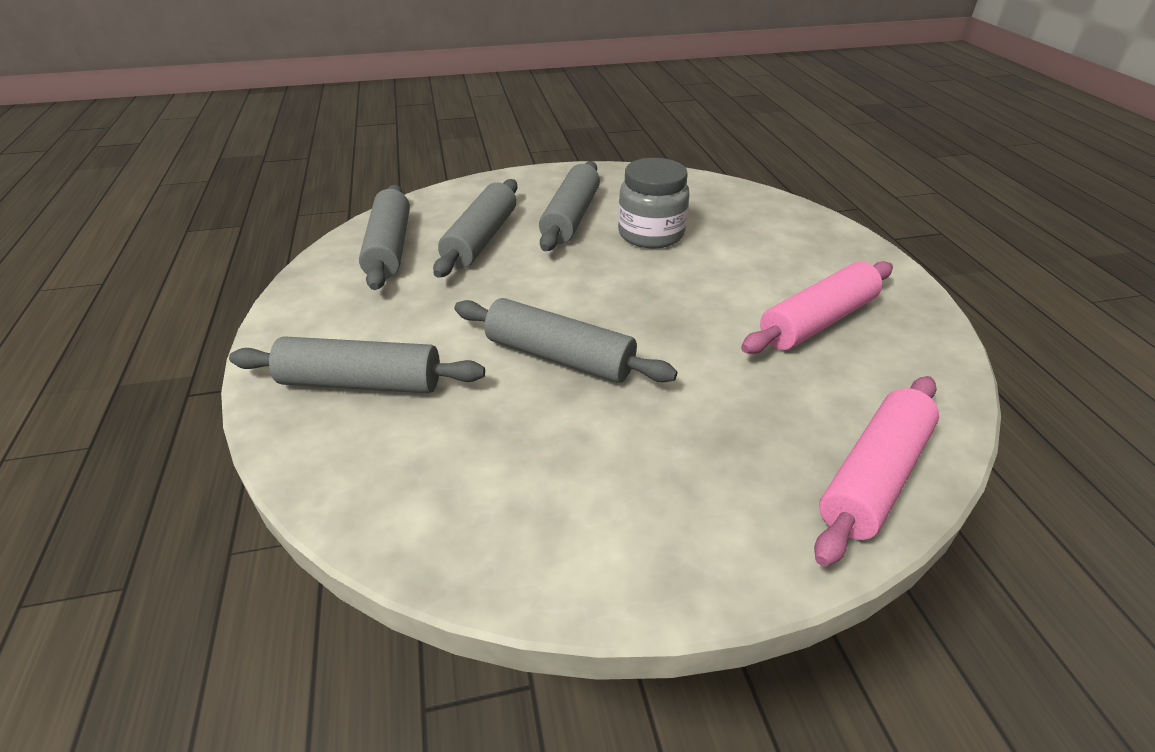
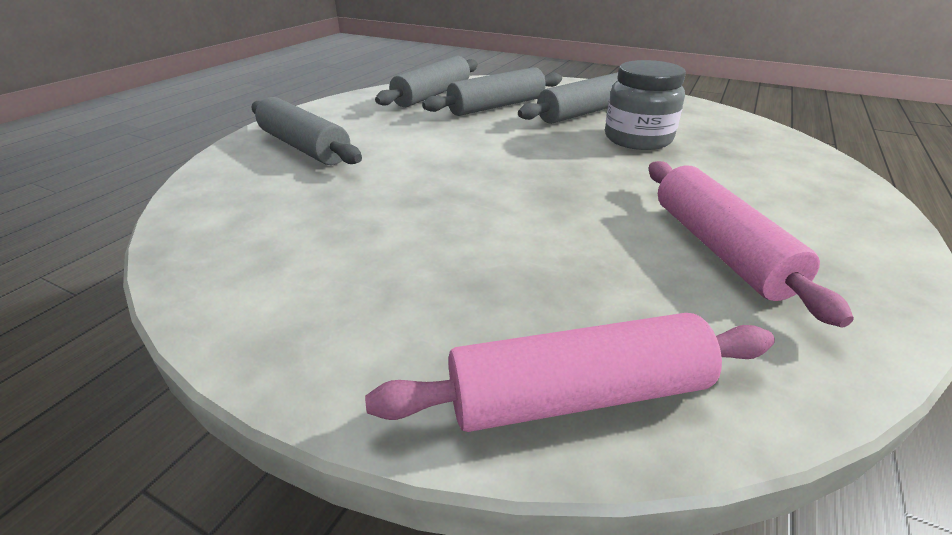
camera: 40 degrees right, 5 degrees down
(559, 356) = (438, 180): grey rolling pin -> none
(817, 321) = (719, 248): pink rolling pin -> pink rolling pin turned 75 degrees clockwise

